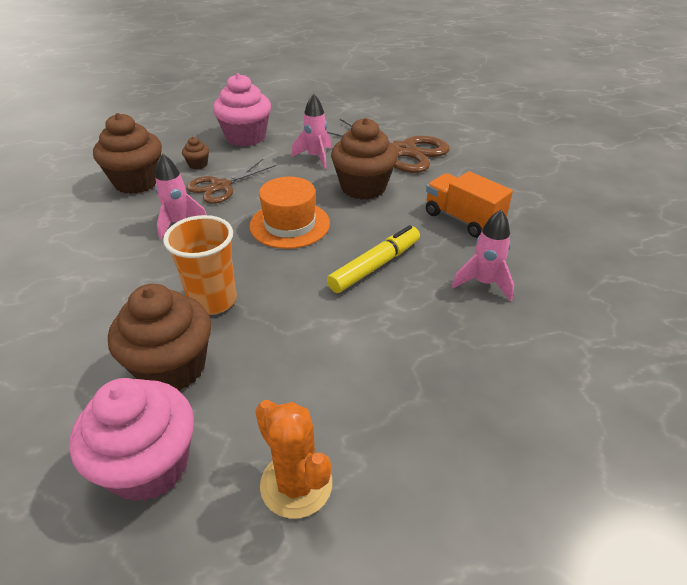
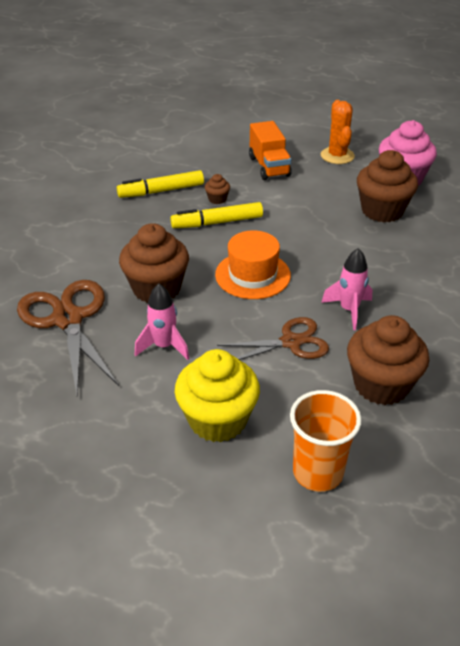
camera: 150 degrees left, 0 degrees up
(198, 165) = (302, 388): brown cupcake -> brown cupcake (217, 199)
(213, 300) = (344, 237): orange cup -> orange cup (317, 472)
(246, 137) = (217, 420): pink cupcake -> yellow cupcake
(462, 219) = (115, 231): orange truck -> orange truck (269, 167)
(484, 283) = (161, 191): pink rocket -> yellow marker

